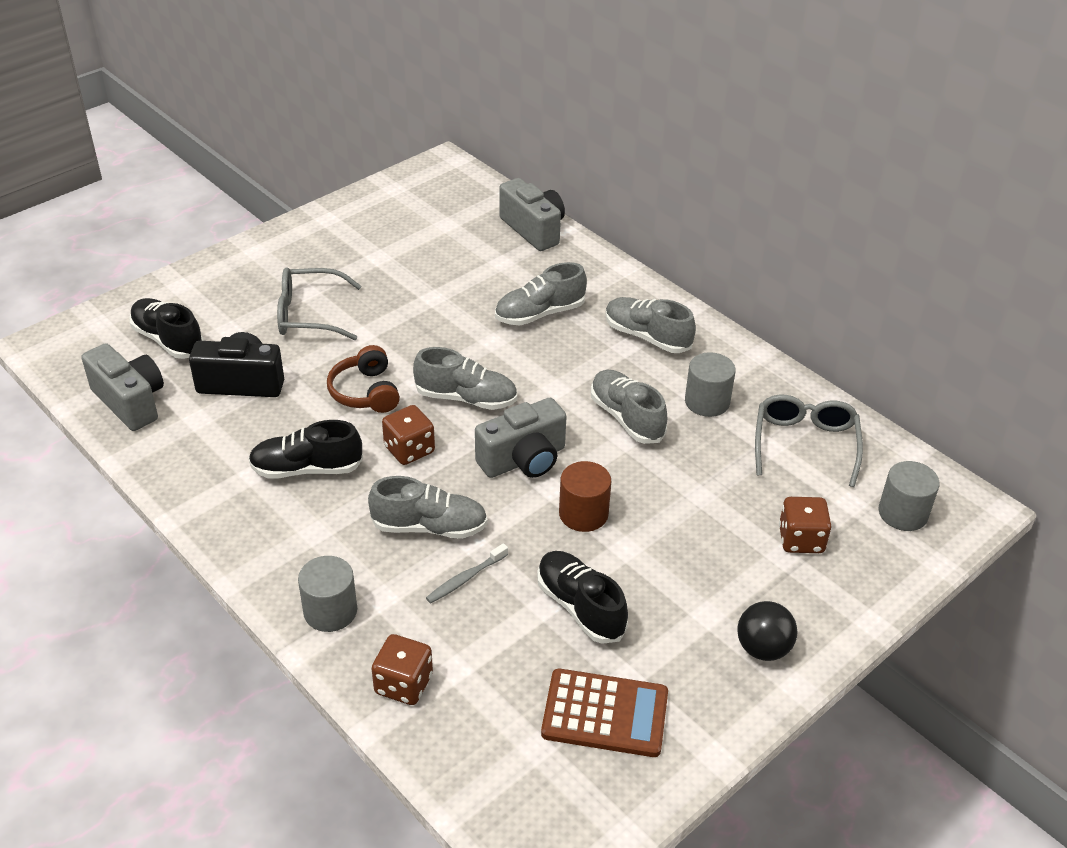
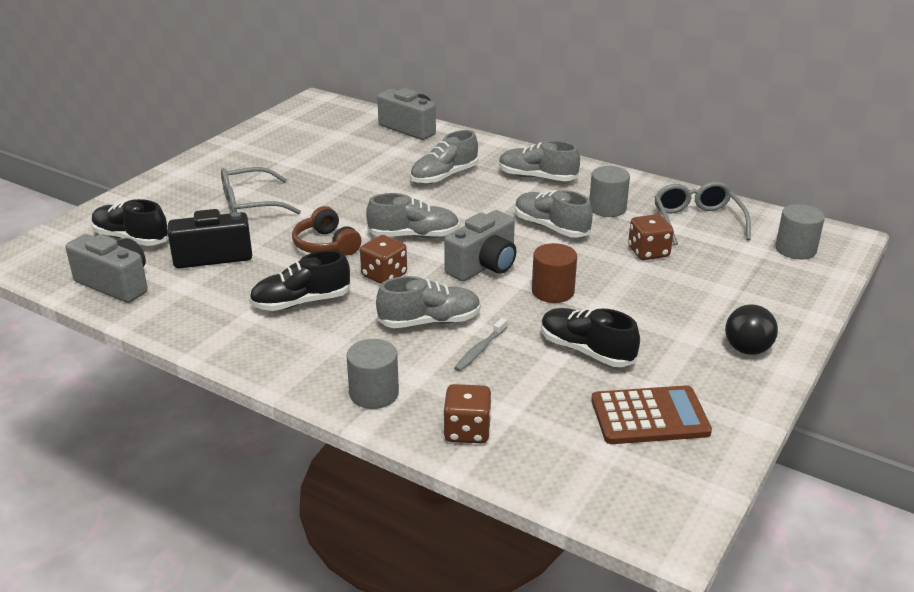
camera: 15 degrees left, 10 degrees down
(801, 539) = (731, 278): brown dice -> brown dice (648, 252)

